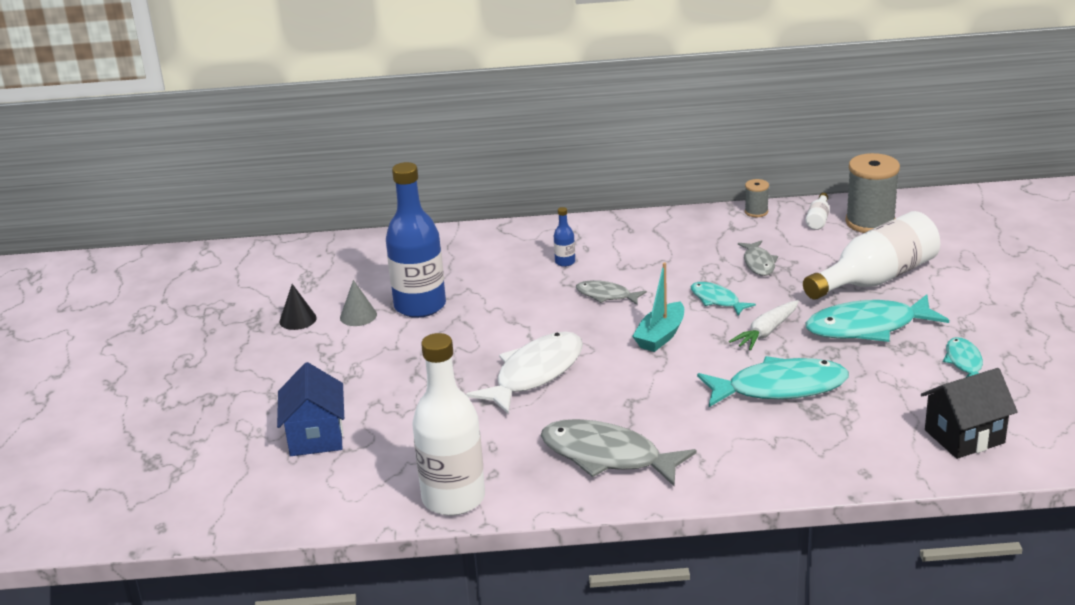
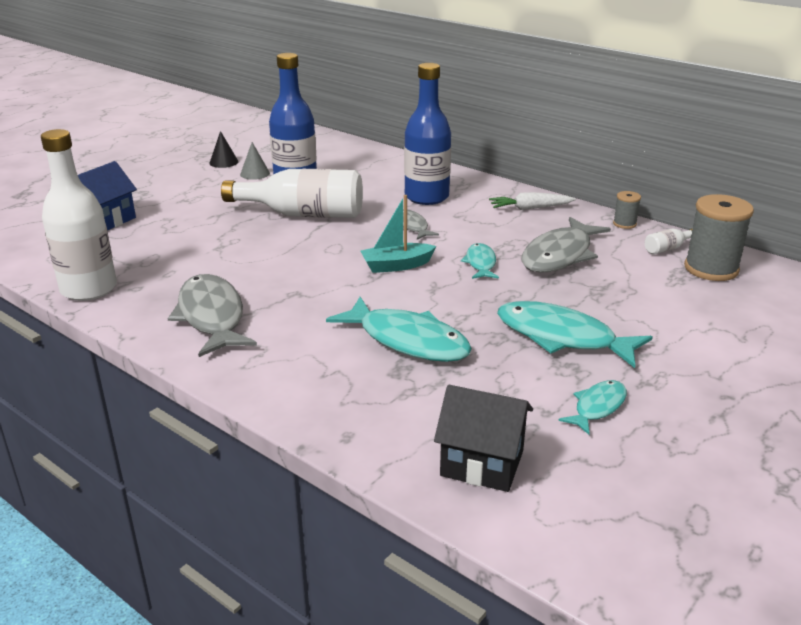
camera: 40 degrees right, 0 degrees up
(535, 374) = (276, 248): white fish -> none
(565, 262) = (426, 197): blue bottle -> blue bottle, size x2.47
(758, 263) = (560, 255): grey fish -> grey fish, size x1.87
(766, 332) = (474, 300): white carrot -> white carrot (530, 208)
(876, 279) = (638, 308): white bottle -> white bottle (303, 214)

